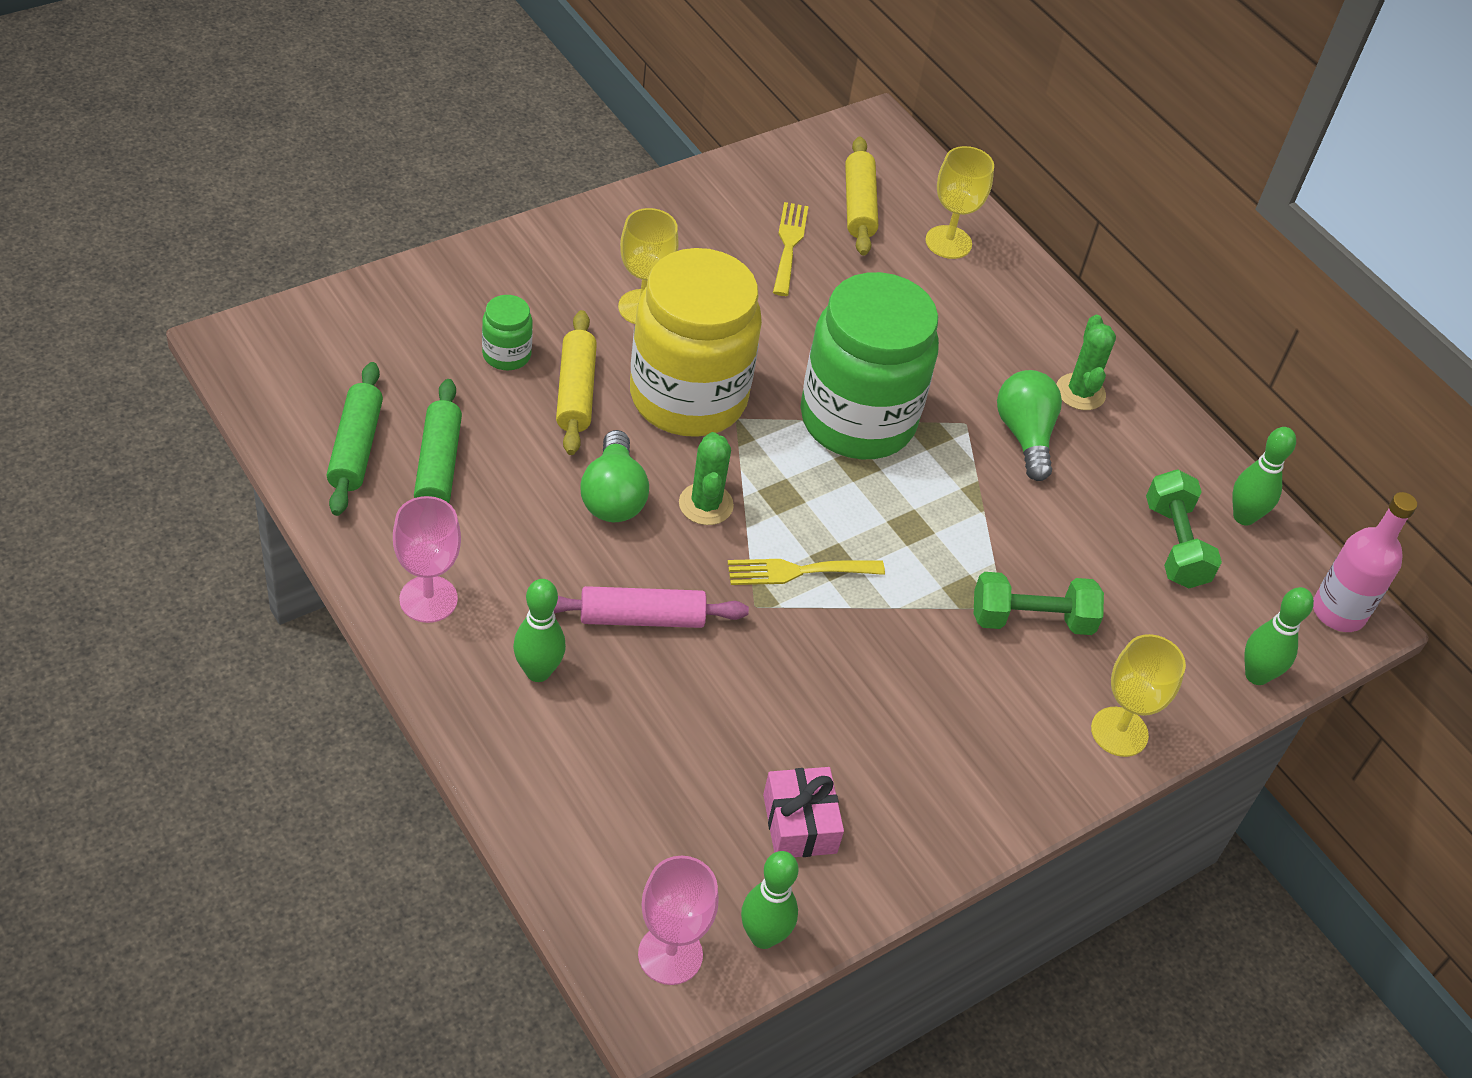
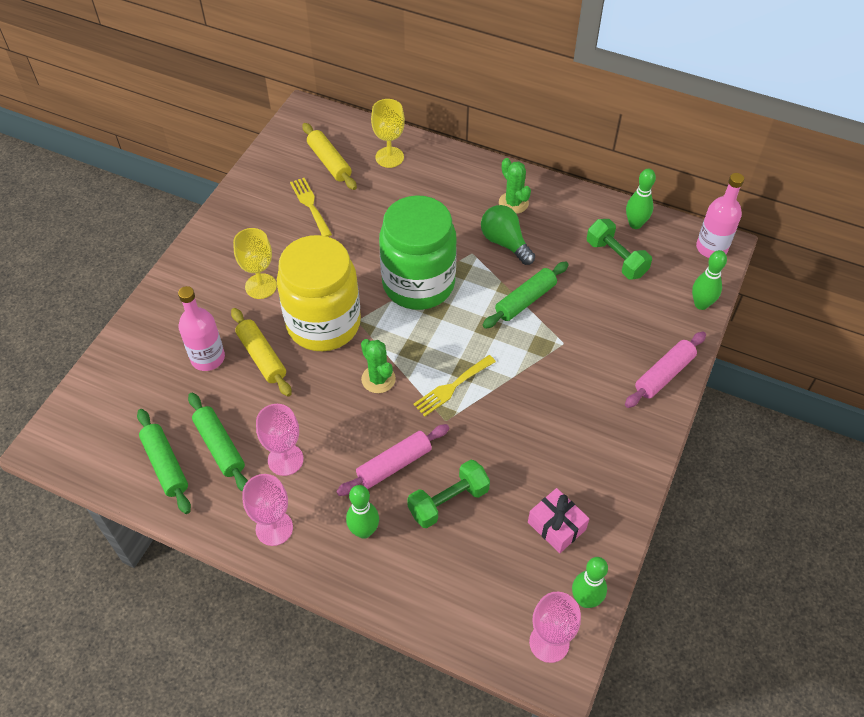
camera: 25 degrees left, 5 degrees up
(506, 355) = (208, 358): green jar -> pink bottle
(507, 529) = (285, 459): none -> pink goblet
(613, 496) = (327, 405): green light bulb -> none
(992, 524) = (525, 300): none -> green rolling pin
(1031, 620) = (581, 341): green dumbbell -> green dumbbell (448, 501)
(1119, 732) = (664, 374): yellow goblet -> pink rolling pin

